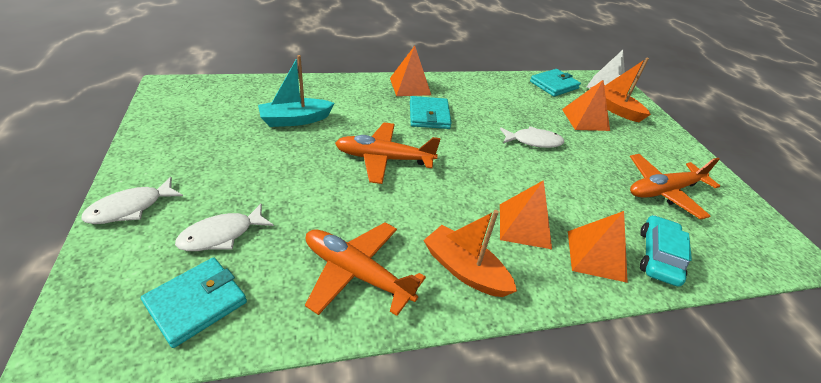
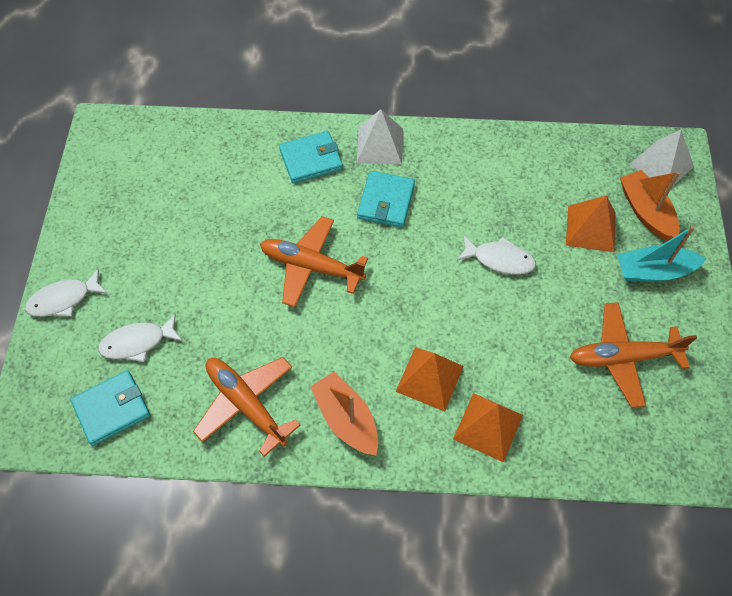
camera: 20 degrees right, 20 degrees up
(295, 120) = (229, 195): turquoise boat -> turquoise boat (653, 271)
(410, 86) = (380, 145): orange pyramid -> white pyramid
(554, 85) = (582, 157): turquoise wallet -> turquoise wallet (311, 159)
(658, 256) = (557, 440): turquoise car -> none

